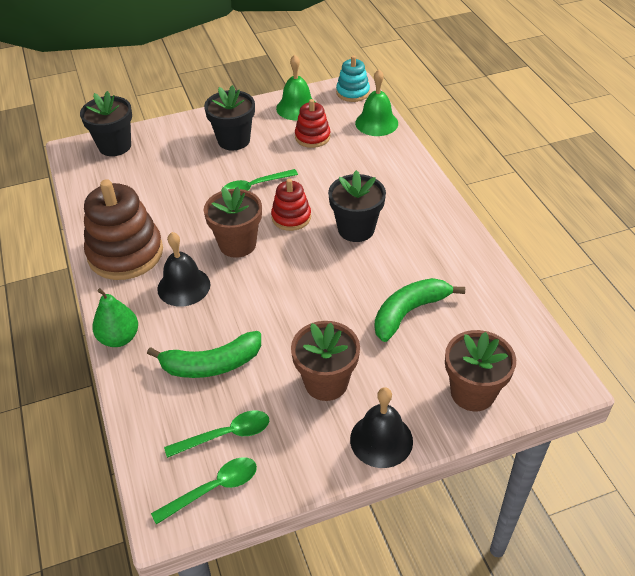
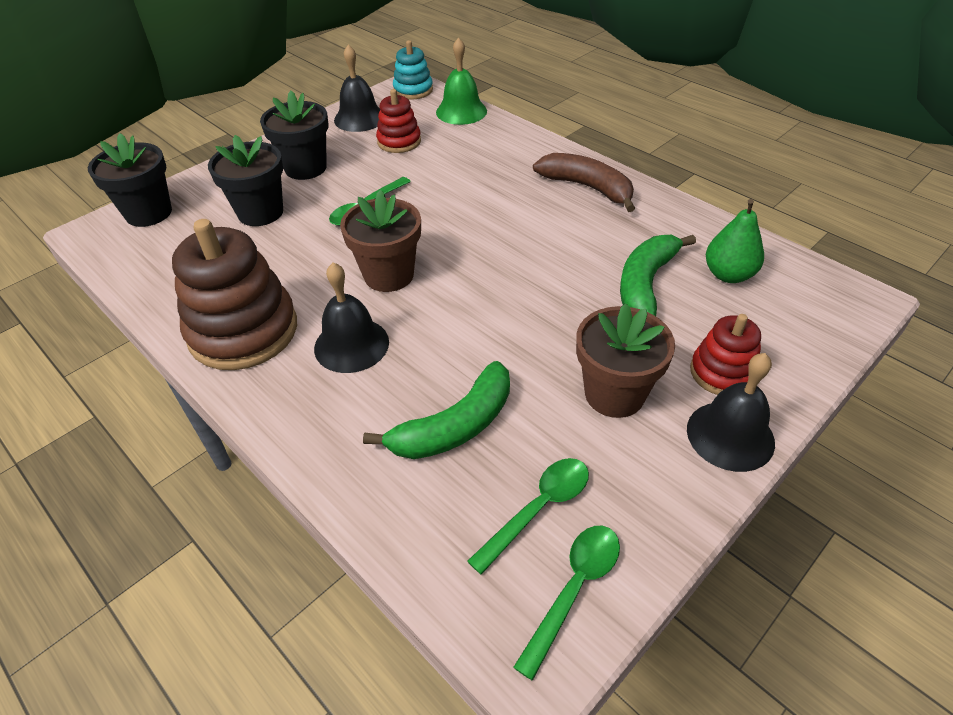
camera: 25 degrees left, 0 degrees up
(119, 338) = (302, 440): green pear -> green pear (728, 275)
(291, 217) = (434, 227): red stacking toy -> red stacking toy (722, 372)
(297, 108) = (359, 118): green bell -> black bell
(356, 229) = (519, 218): black flower pot -> black flower pot (260, 212)
(425, 220) = (587, 187): none -> brown banana
(472, 392) = (782, 343): brown flower pot -> none

